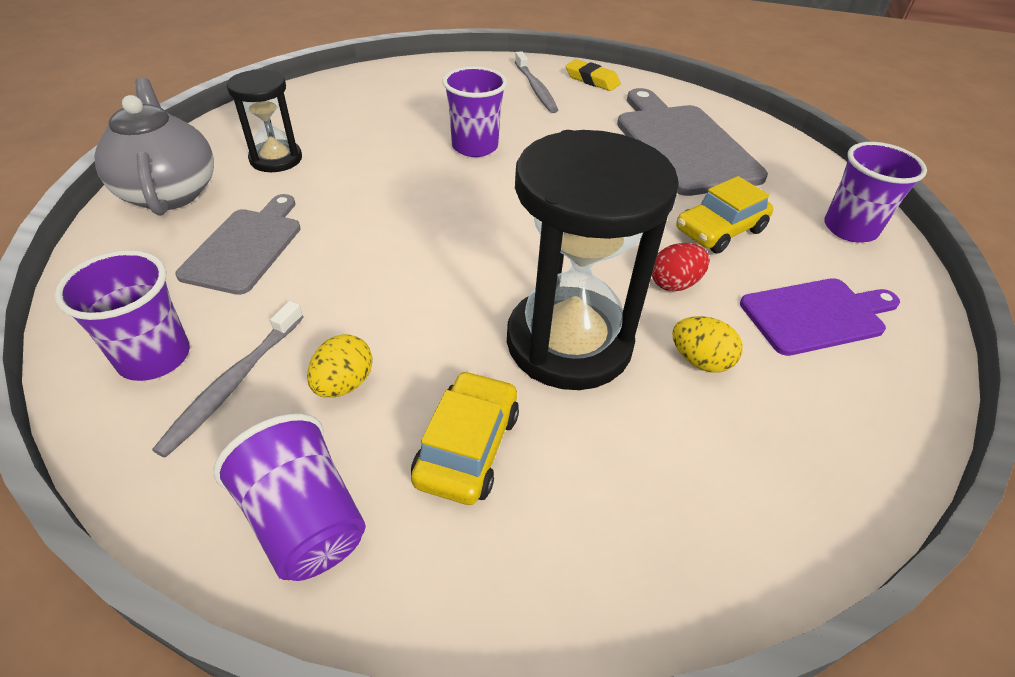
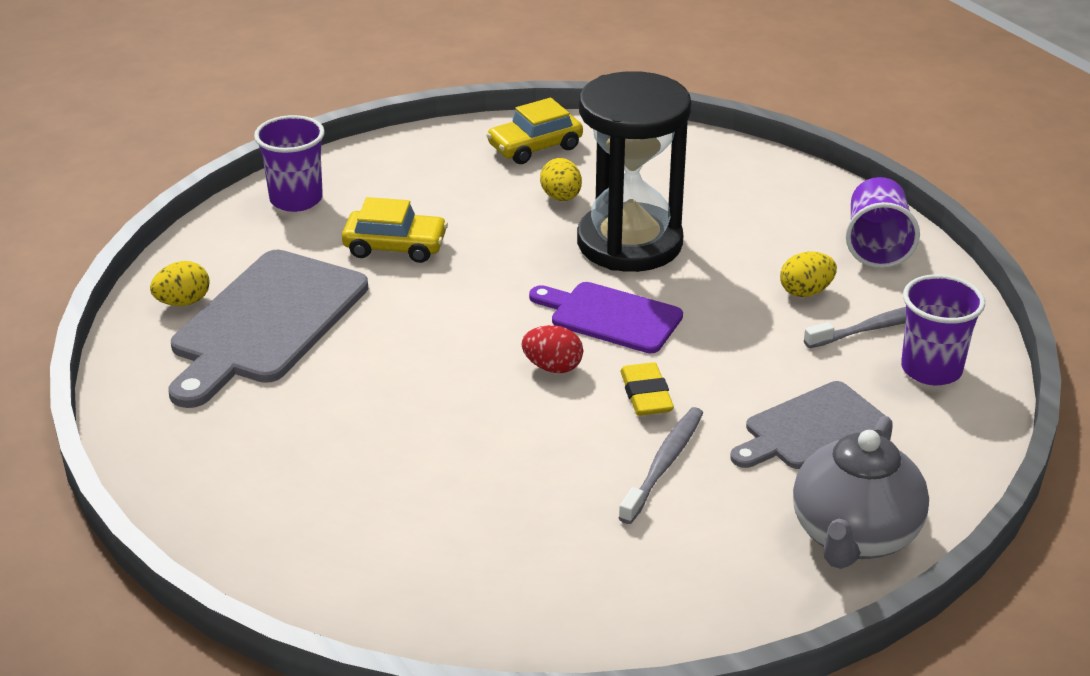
camera: 135 degrees left, 10 degrees down
(276, 159) = (707, 527): black hourglass -> none
(467, 447) = (758, 230): yellow car -> yellow car (535, 147)
(475, 147) = (473, 430): purple cup -> none
(535, 89) = (271, 480): grey toothbrush -> grey toothbrush (664, 464)
(592, 80) = (179, 457): yellow eraser -> yellow eraser (646, 395)
(674, 284) = (500, 236): red egg -> red egg (552, 367)
(743, 134) = (183, 302): none -> yellow egg
(816, 315) = (442, 179): purple cutting board -> purple cutting board (610, 317)

